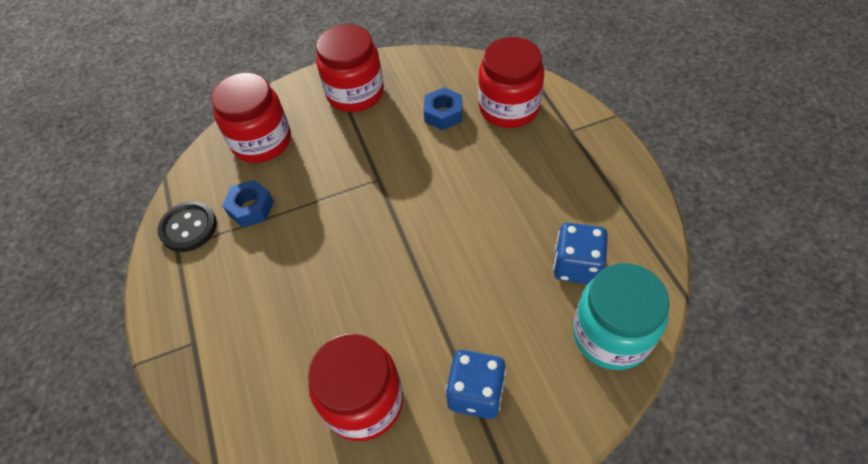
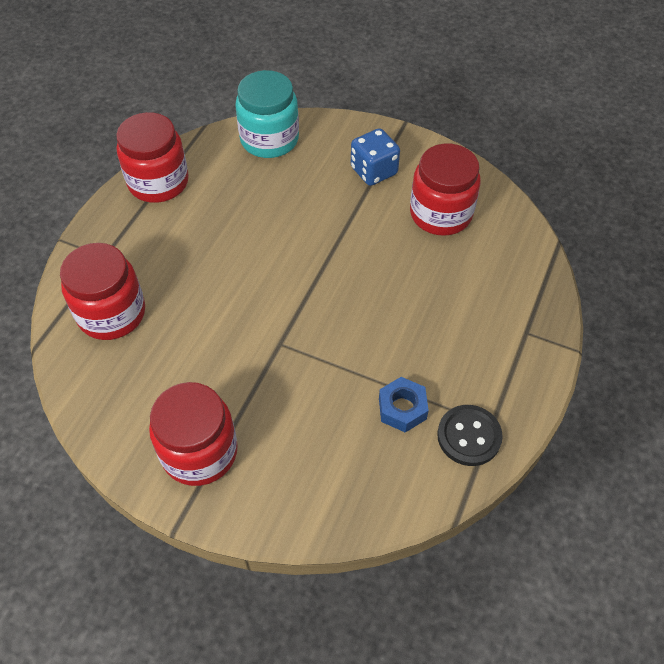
camera: 140 degrees left, 0 degrees up
(262, 141) = (334, 476): red jar -> red jar (158, 182)
(443, 114) = (162, 355): blue nut -> none
(576, 265) = (235, 180): blue dice -> none

